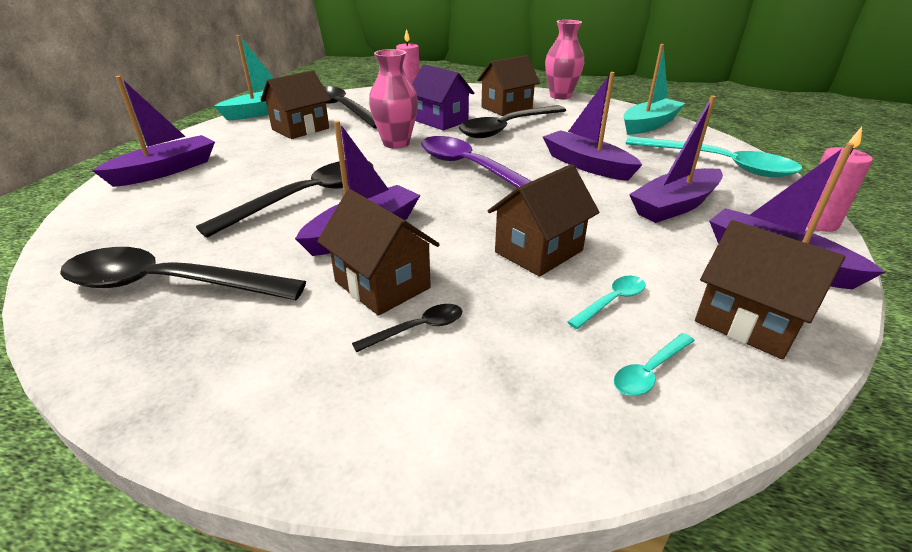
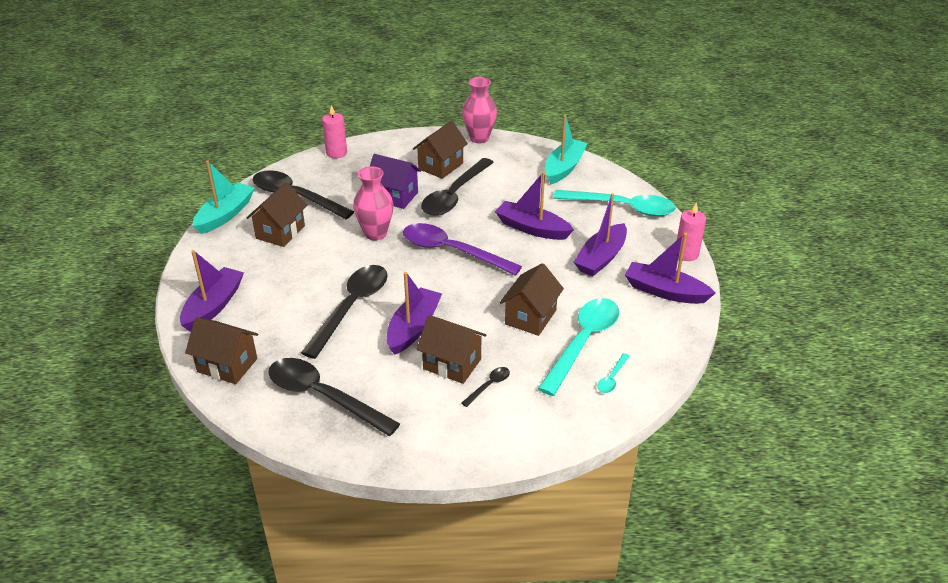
camera: 20 degrees left, 5 degrees up
(169, 284) = (323, 396): black spoon -> black spoon turned 45 degrees clockwise
(611, 301) = (583, 342): turquoise spoon -> turquoise spoon, size x2.36
(748, 322) = (654, 338): brown house -> brown house (227, 365)

